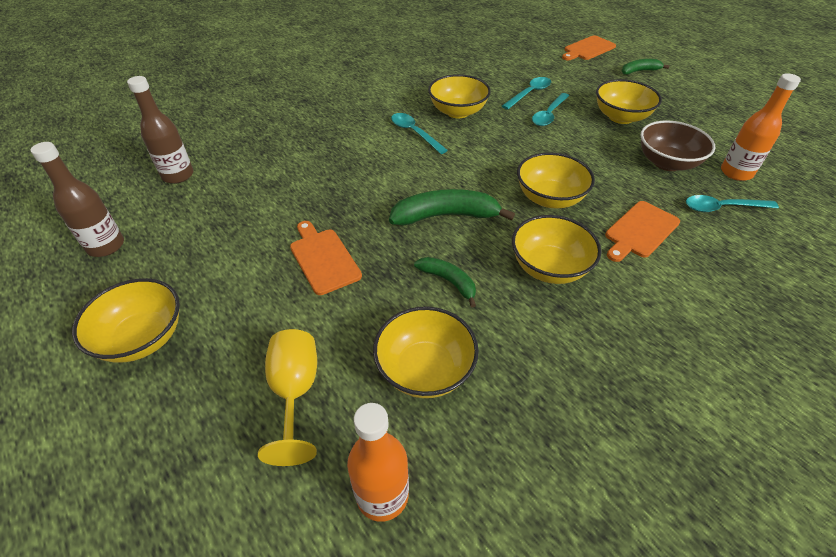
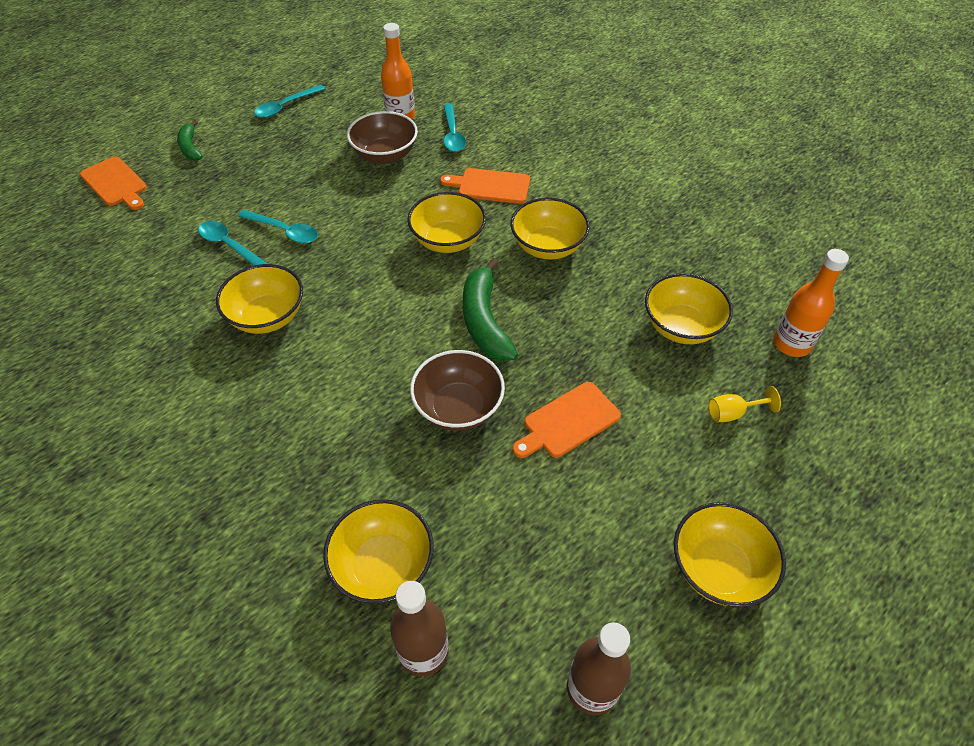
camera: 95 degrees left, 5 degrees up
(295, 392) = (733, 413): yellow goblet -> yellow goblet, size x0.60
(355, 197) = (458, 407): none -> brown bowl
(414, 133) = (318, 359): turquoise spoon -> turquoise spoon (286, 106)
(448, 281) = (579, 315): green banana -> none
(621, 117) = (296, 175): yellow bowl -> yellow bowl (383, 565)
(640, 231) = (490, 186): orange cutting board -> orange cutting board turned 150 degrees clockwise

